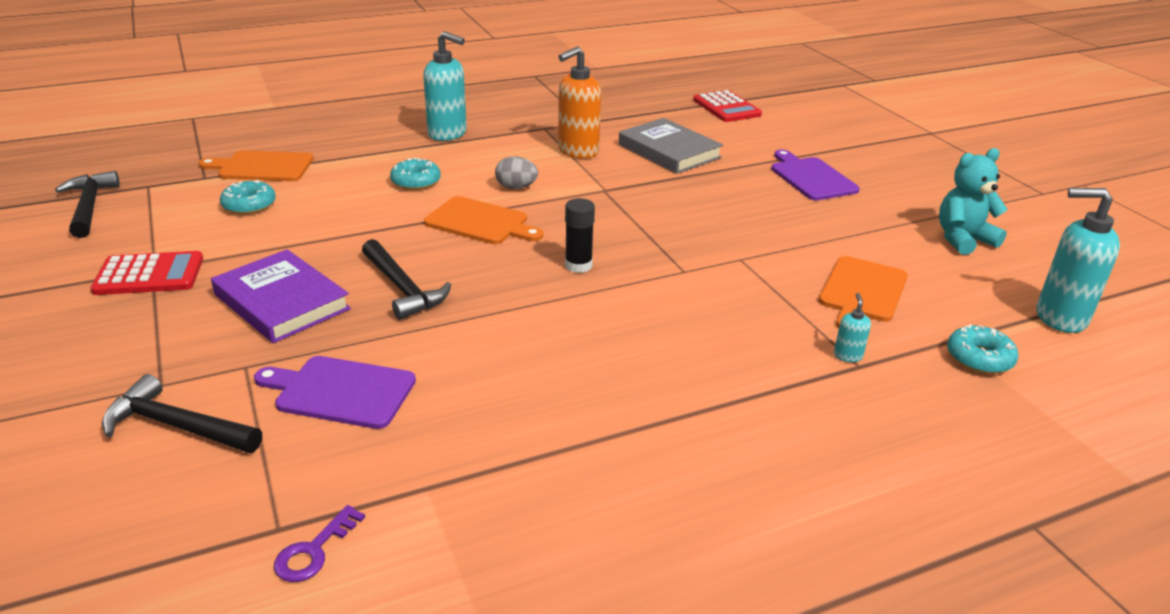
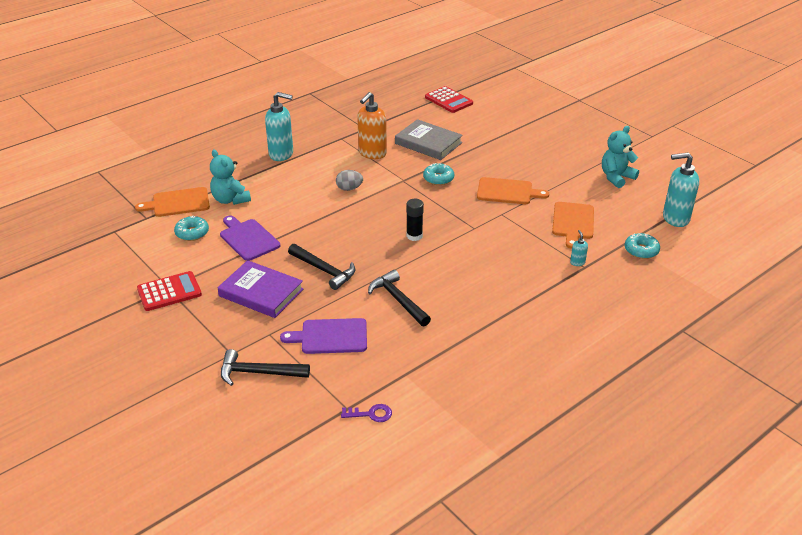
camera: 15 degrees left, 5 degrees up
(89, 206) = (89, 253): black hammer -> black hammer (398, 300)
(313, 551) = (371, 414): purple key -> purple key turned 105 degrees counterclockwise
(336, 174) = (230, 199): none -> turquoise teddy bear
(416, 182) = (285, 196): turquoise donut -> turquoise donut (438, 178)
(480, 222) = (342, 218): orange cutting board -> orange cutting board (507, 191)
(811, 177) = (520, 148): purple cutting board -> purple cutting board (248, 238)

